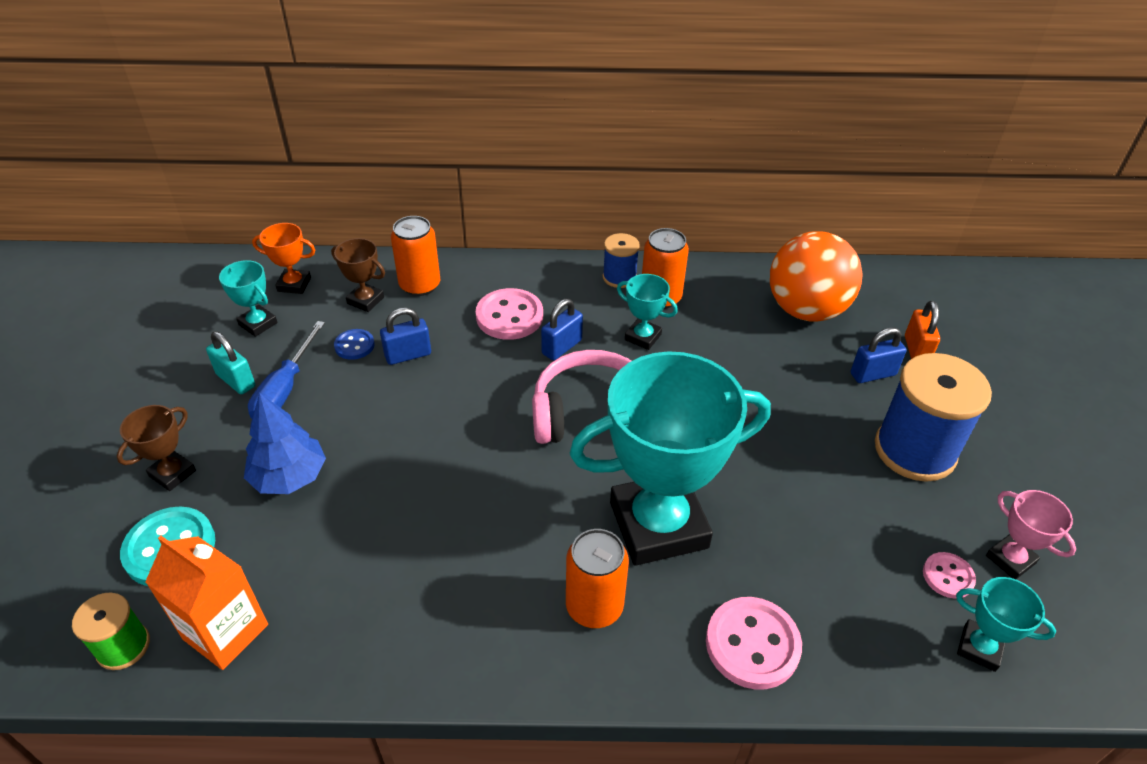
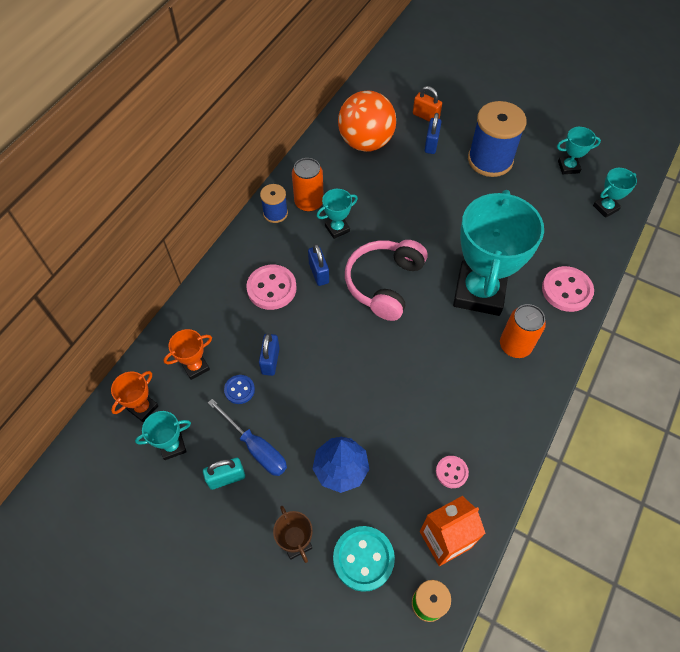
camera: 60 degrees left, 15 degrees up
(365, 300) = (195, 367): brown trophy -> orange trophy
(420, 285) = (203, 327): orange can -> none
(948, 576) = (566, 195): pink button -> pink button (451, 472)
(1010, 559) = (568, 167): pink trophy -> turquoise trophy

